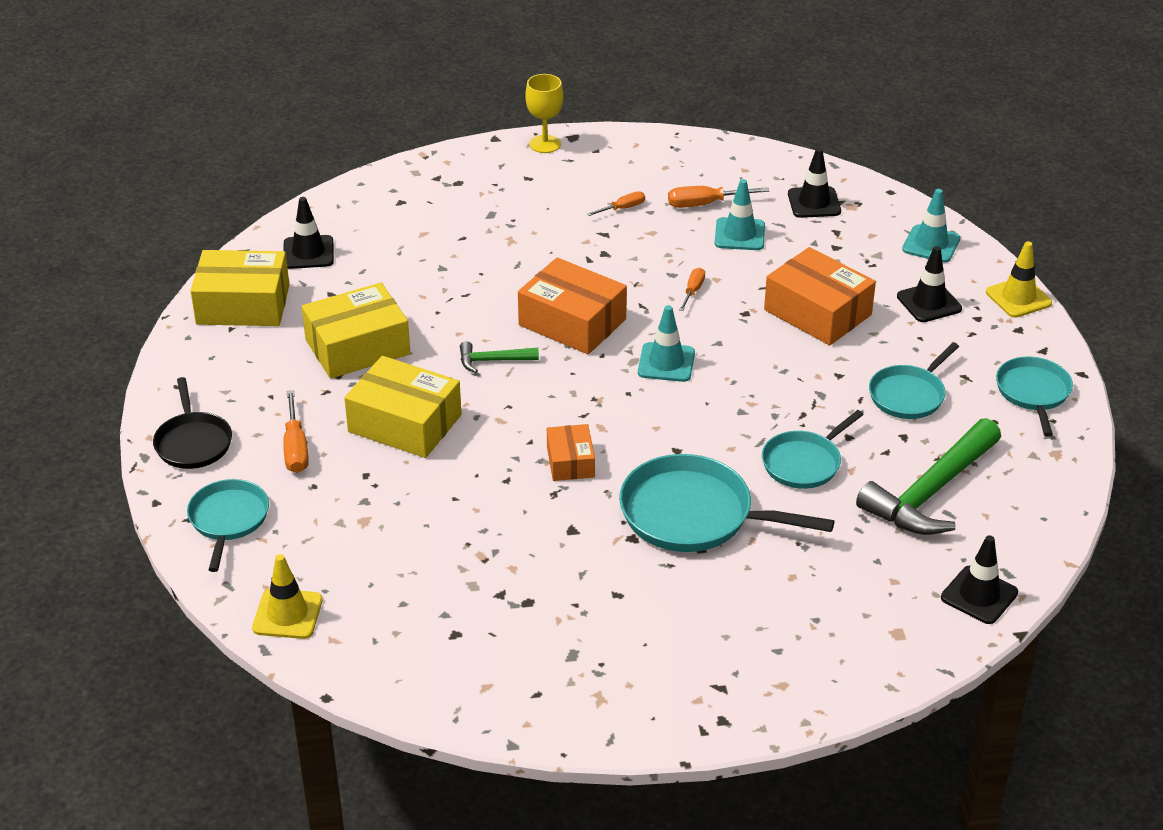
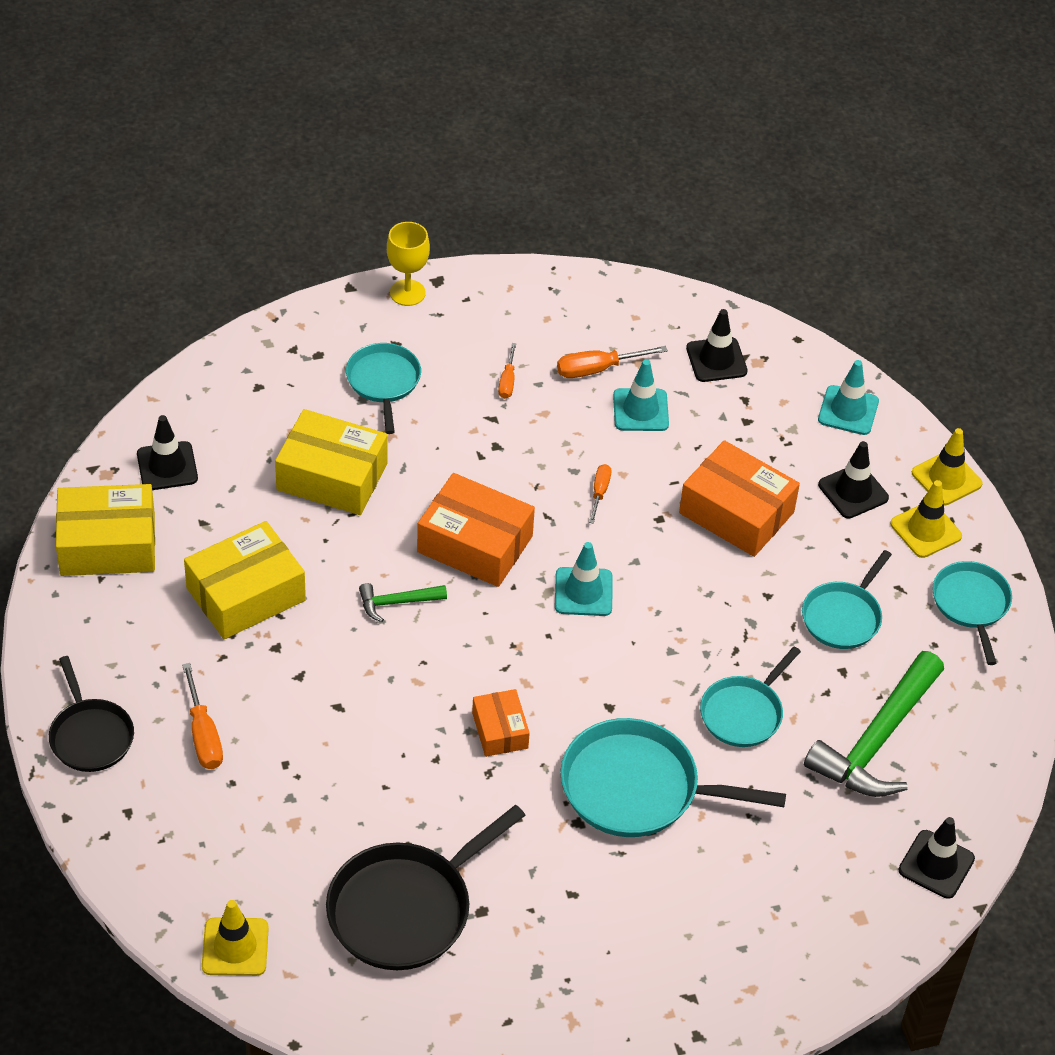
camera: 10 degrees left, 10 degrees up
(228, 519) = (149, 833): turquoise pan -> turquoise pan (383, 382)
(405, 423) = (315, 693): yellow box -> yellow box (332, 476)
(455, 595) = (405, 909): none -> black pan
(622, 208) = (507, 381): orange screwdriver -> orange screwdriver turned 135 degrees clockwise
(995, 335) = (925, 530): none -> yellow traffic cone

